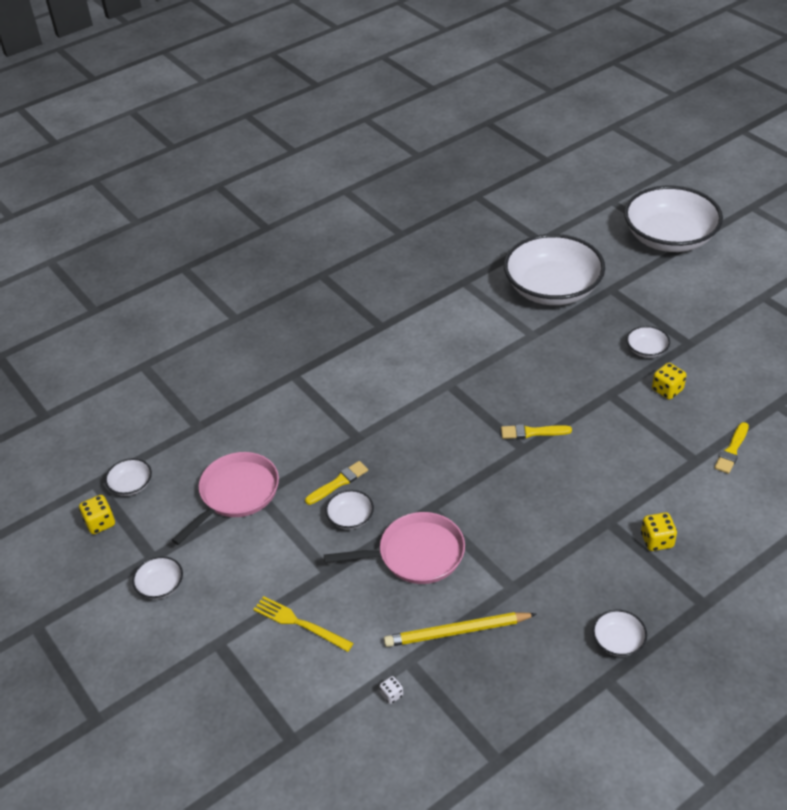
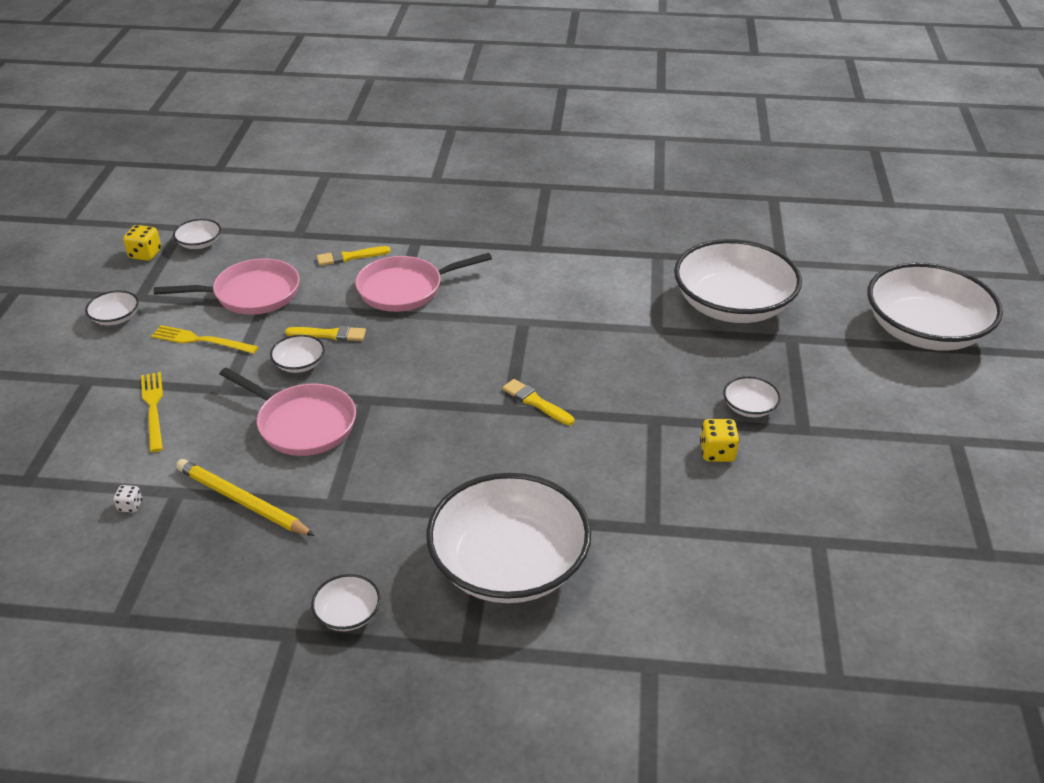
camera: 40 degrees right, 5 degrees down
(254, 553) = (201, 340): none -> yellow fork
(340, 414) = (405, 289): none -> pink pan
(657, 540) = (509, 564): yellow dice -> white bowl
(732, 450) = (703, 546): yellow brush -> yellow brush (350, 257)

